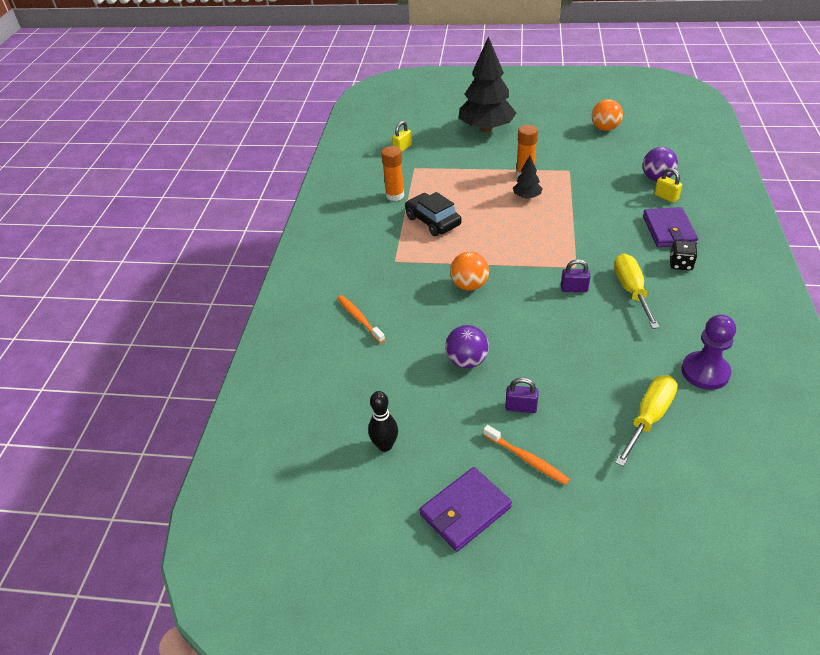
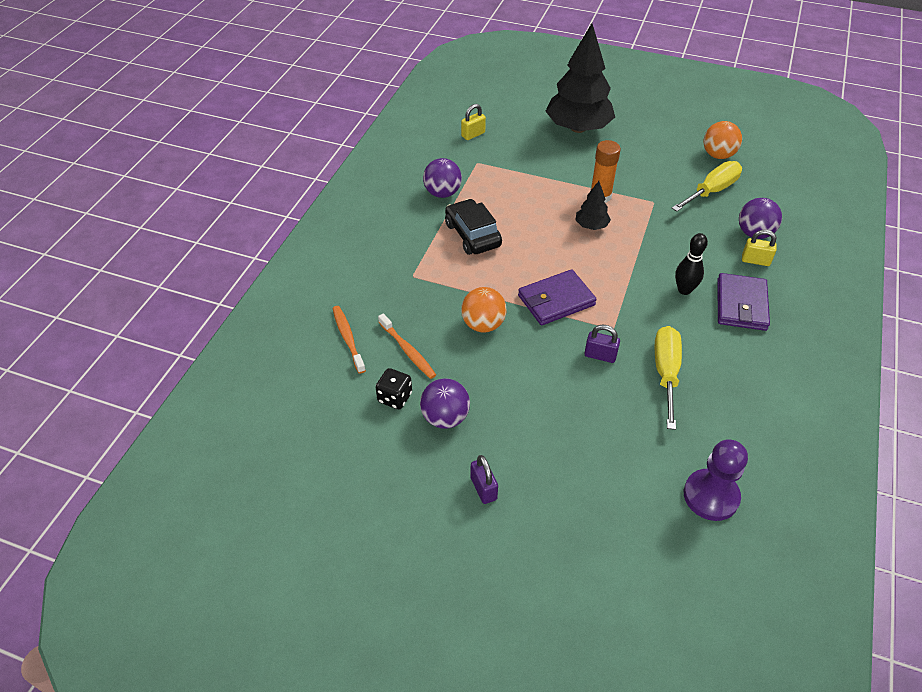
camera: 10 degrees right, 5 degrees up
(385, 445) = (319, 498): black bowling pin -> black bowling pin (684, 290)
(395, 195) = (442, 193): orange glue stick -> purple ball
(465, 511) = (376, 597): purple wallet -> purple wallet (556, 300)
(521, 407) = (483, 488): purple padlock -> purple padlock turned 45 degrees clockwise
(527, 459) = (466, 553): orange toothbrush -> orange toothbrush (407, 350)
(649, 418) = (622, 537): yellow screwdriver -> yellow screwdriver (711, 191)
(666, 197) = (755, 260): yellow padlock -> yellow padlock turned 45 degrees counterclockwise
(680, 264) = (737, 352): black dice -> black dice (394, 397)

